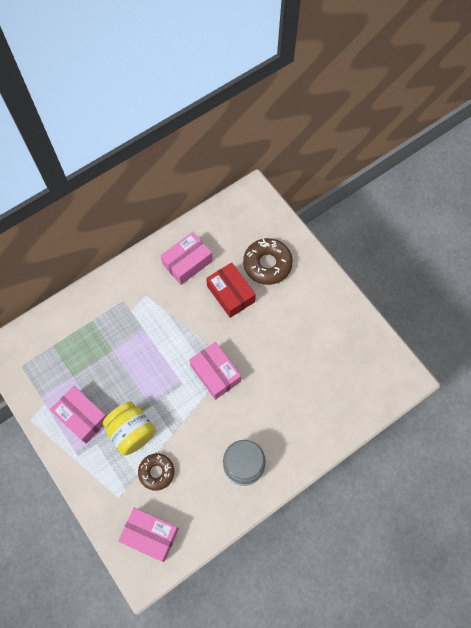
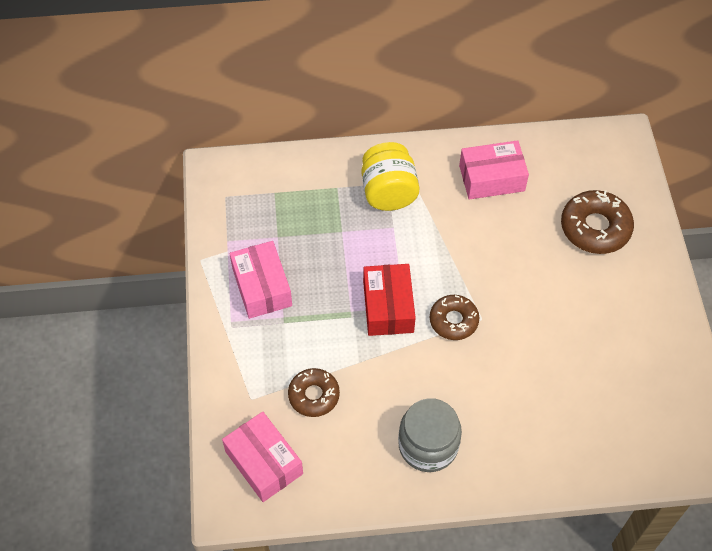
camera: 30 degrees right, 10 degrees down
(132, 432) = (310, 334): yellow jar -> yellow jar (388, 192)
(215, 373) = (453, 321): pink box -> brown donut
(231, 294) = (527, 239): red box -> red box (388, 307)

